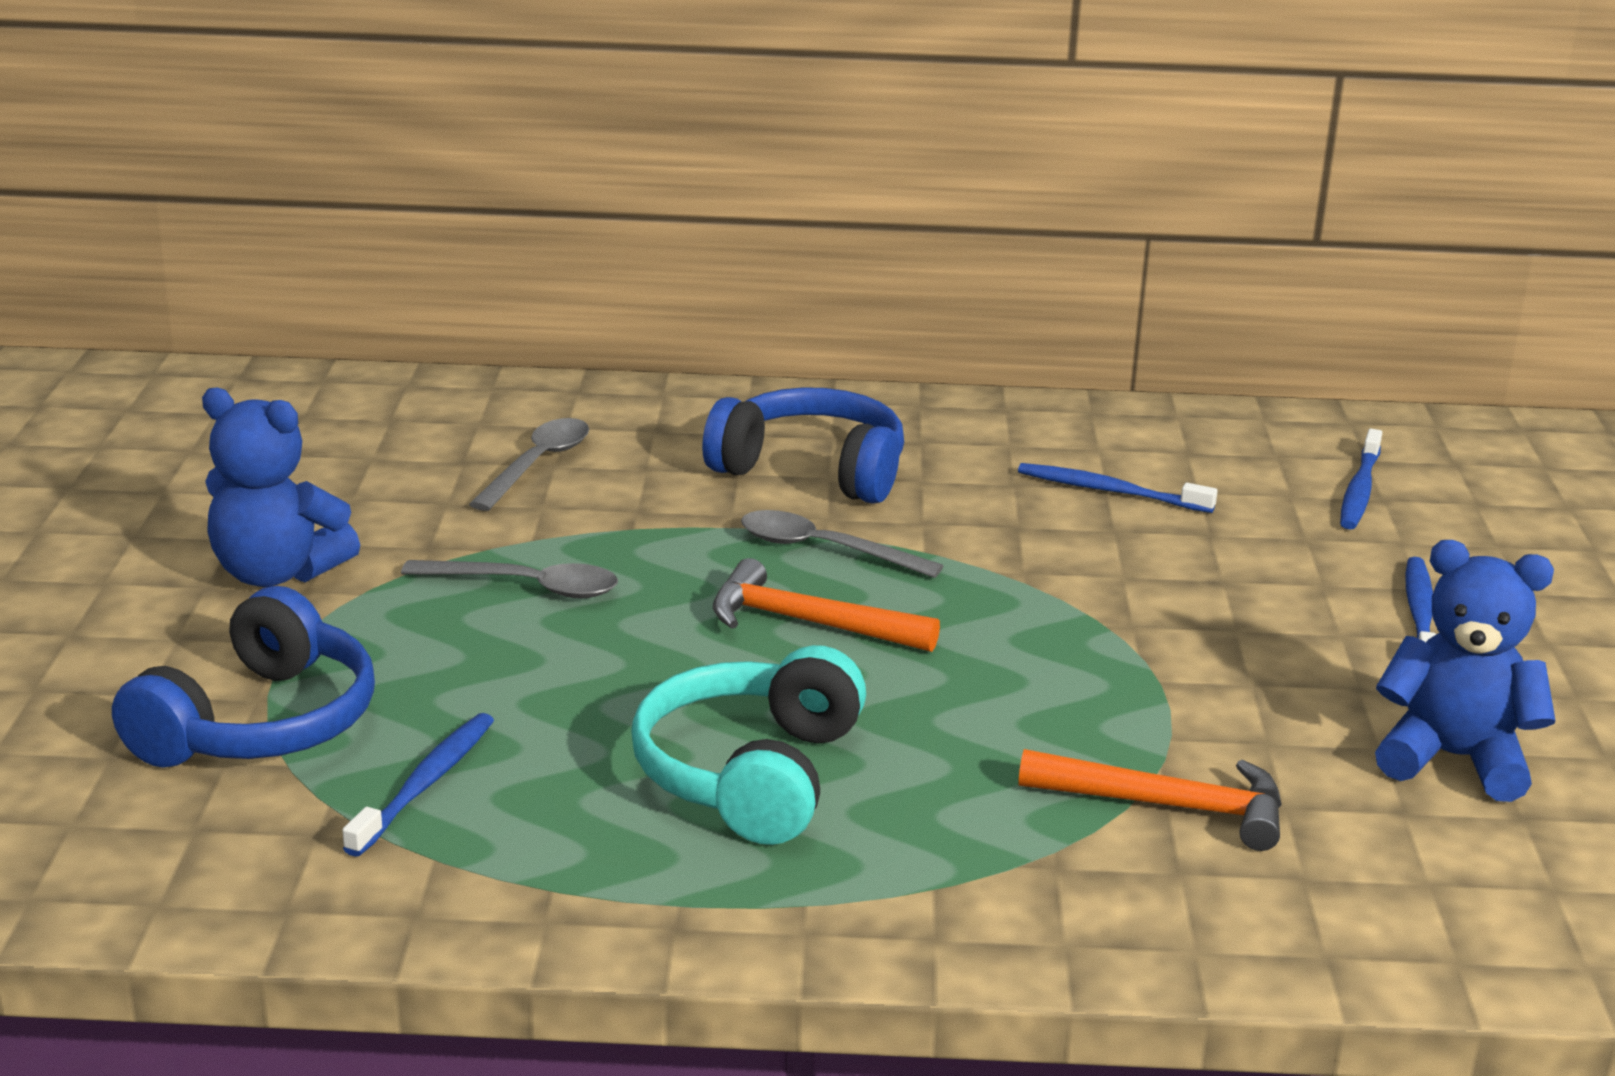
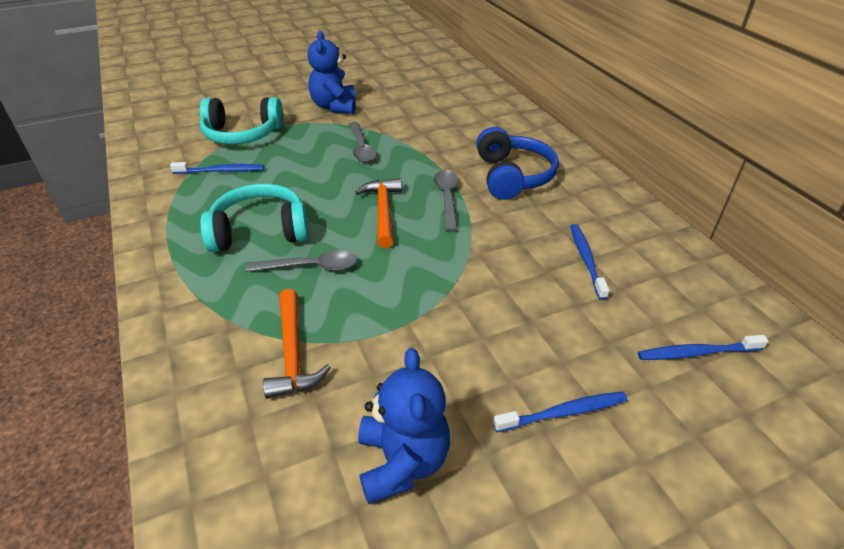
camera: 65 degrees right, 15 degrees up
(260, 723) = (242, 134): blue headphones -> turquoise headphones
(537, 465) = (452, 122): grey spoon -> grey spoon (311, 267)

